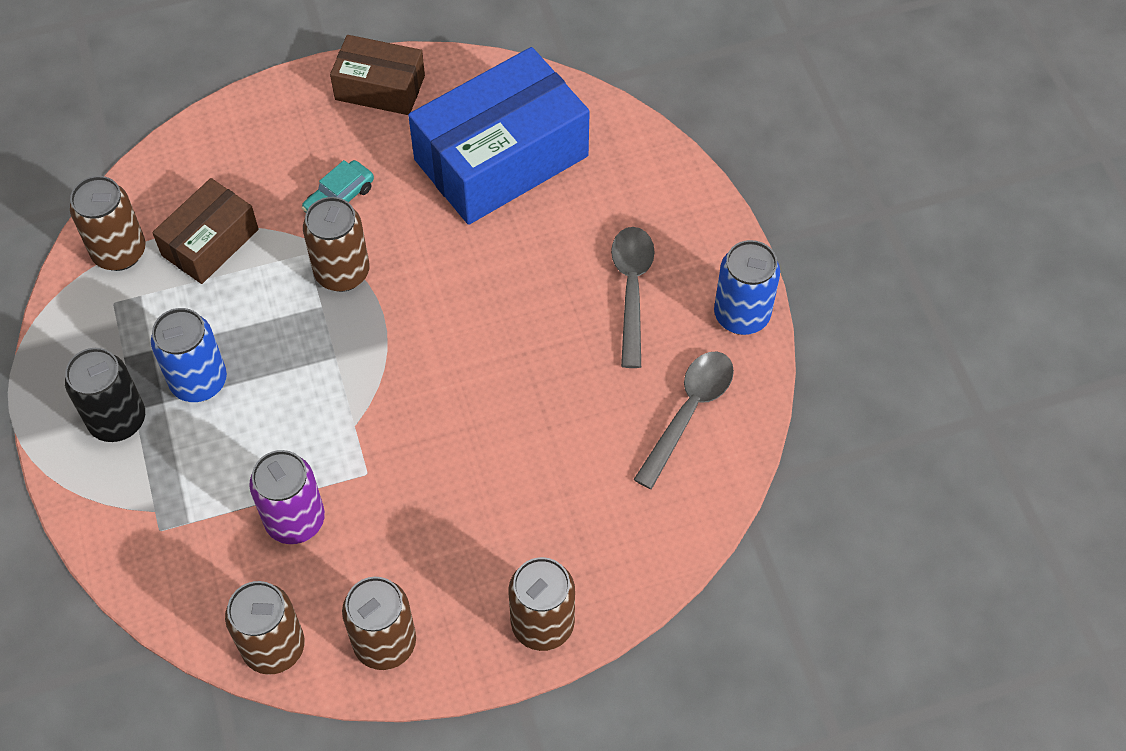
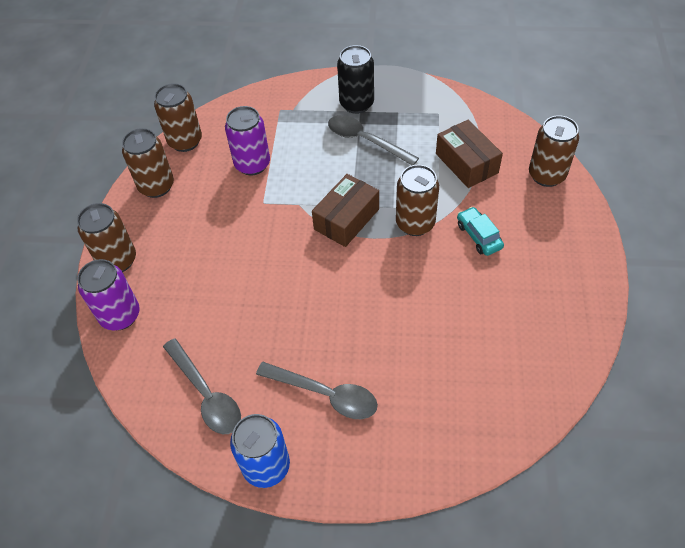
camera: 115 degrees right, 5 degrees down
(119, 252) = (475, 121): brown can -> brown can (546, 175)
(199, 381) = (365, 140): blue can -> grey spoon
(380, 88) = (578, 284): brown box -> brown box (346, 219)
(501, 158) = (483, 345): blue box -> none
(628, 570) = (120, 315): none -> purple can

